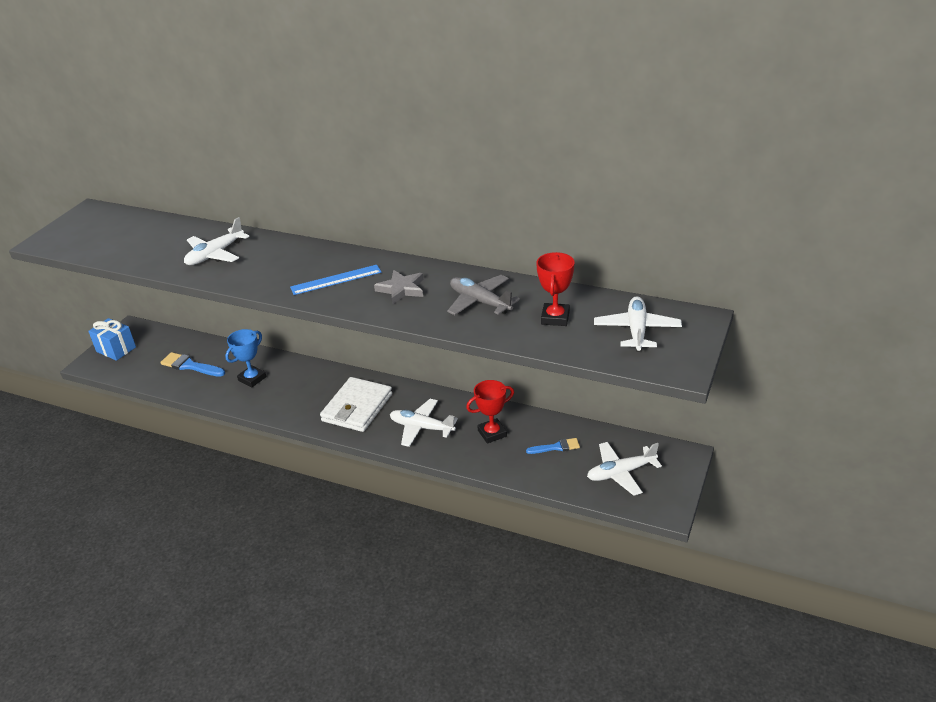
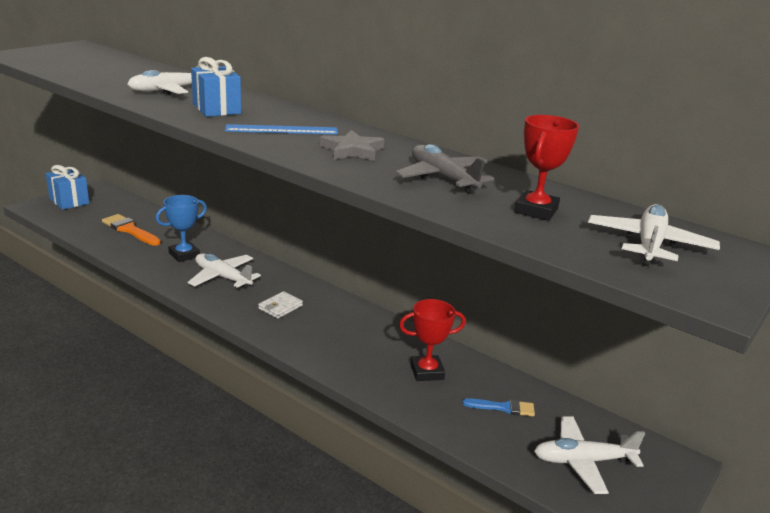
camera: 10 degrees right, 10 degrees down
(190, 366) = (130, 230): blue brush -> orange brush
(270, 268) = (216, 109): none -> blue gift
(357, 407) = (280, 307): white wallet -> white wallet, size x0.47
(421, 428) = (344, 345): white plane -> white plane (222, 277)

